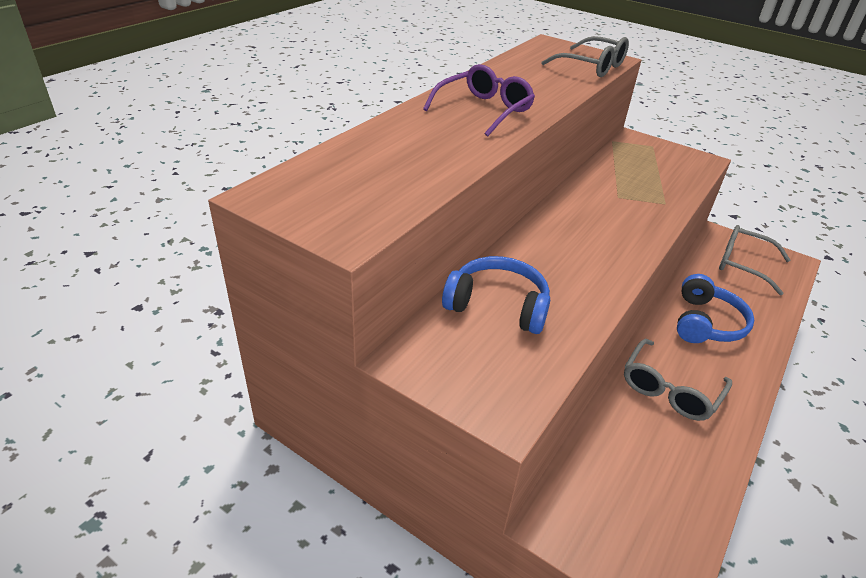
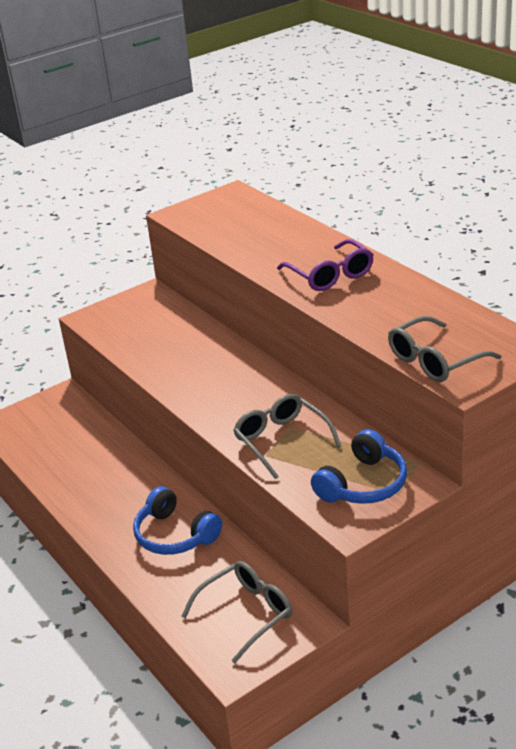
camera: 115 degrees right, 5 degrees down
(498, 305) = (174, 330): blue headphones -> blue headphones (363, 484)
(670, 389) = (119, 479): grey glasses -> grey glasses (281, 440)

